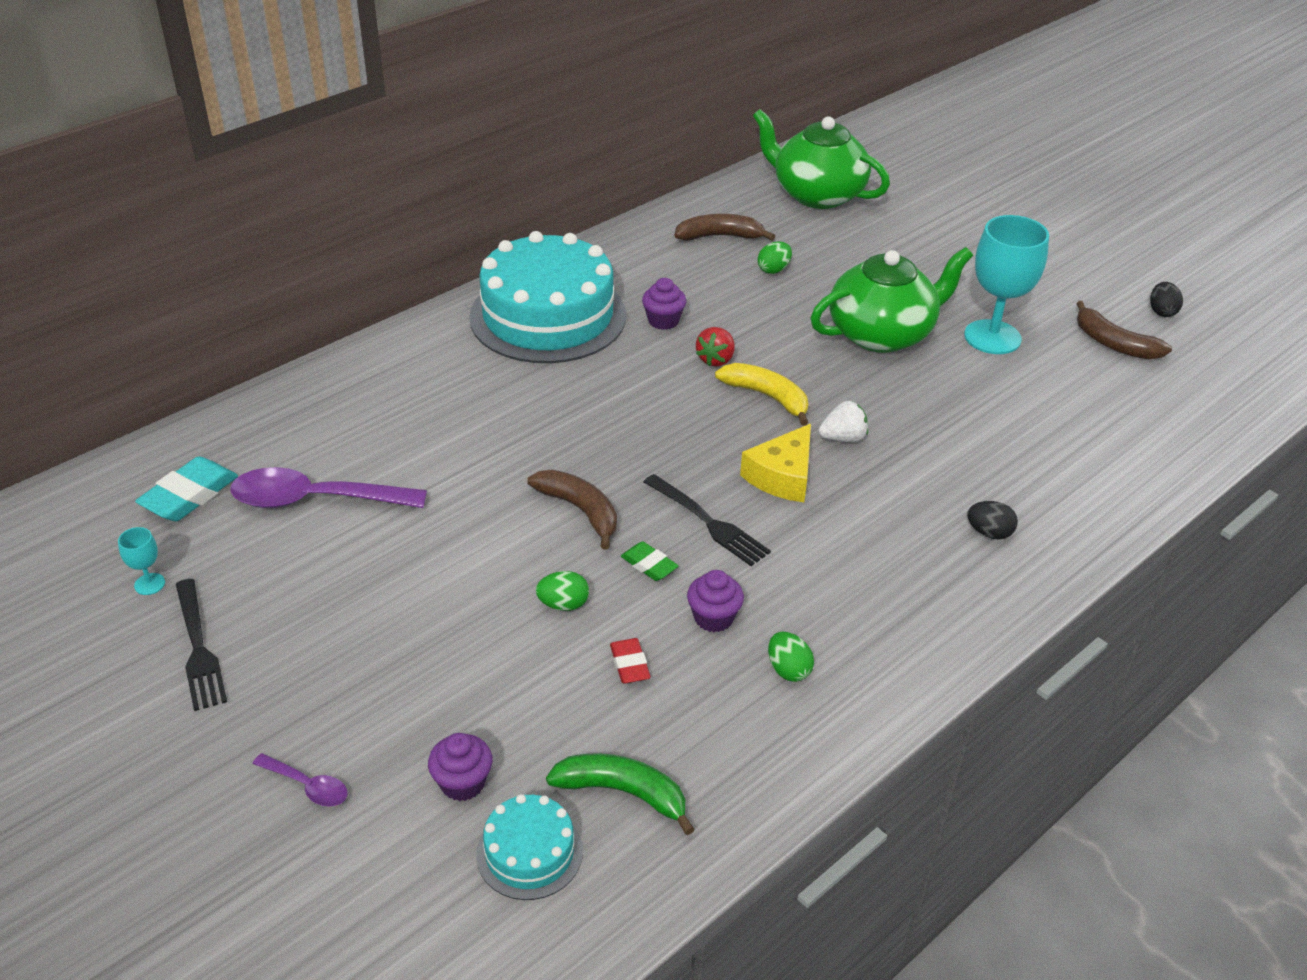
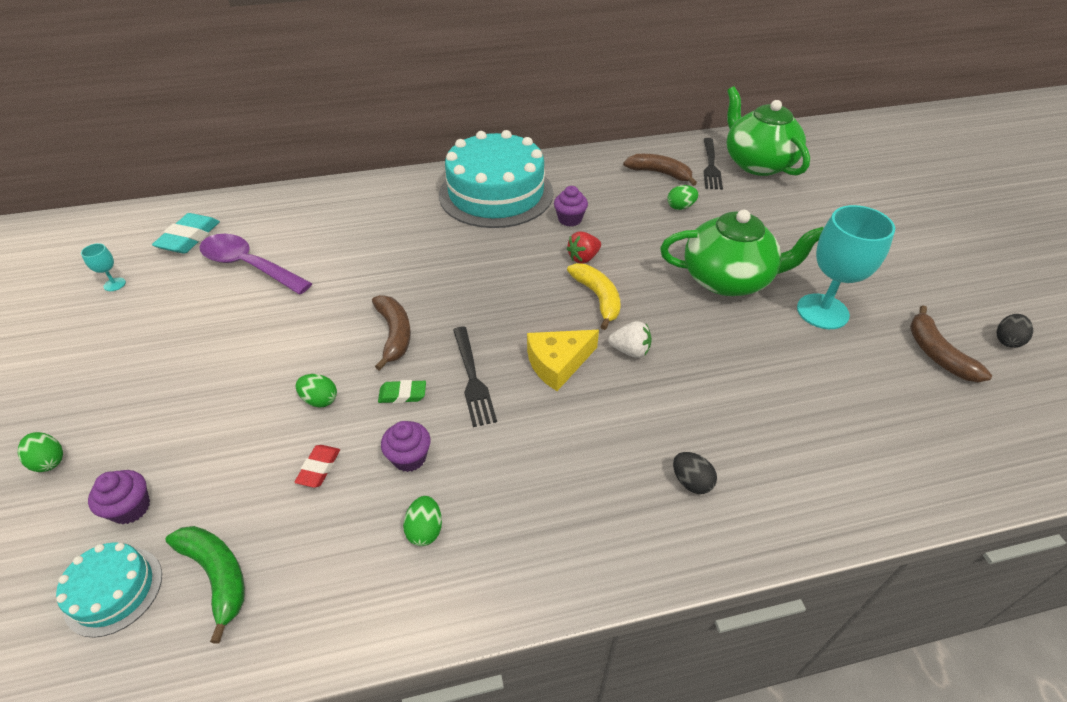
camera: 30 degrees right, 5 degrees up
(189, 495) = (189, 238): turquoise eraser -> turquoise eraser turned 45 degrees counterclockwise
(198, 648) = (95, 336): black fork -> black fork (711, 166)
(308, 786) = (49, 461): purple spoon -> green egg
(649, 565) = (402, 394): green eraser -> green eraser turned 75 degrees counterclockwise

